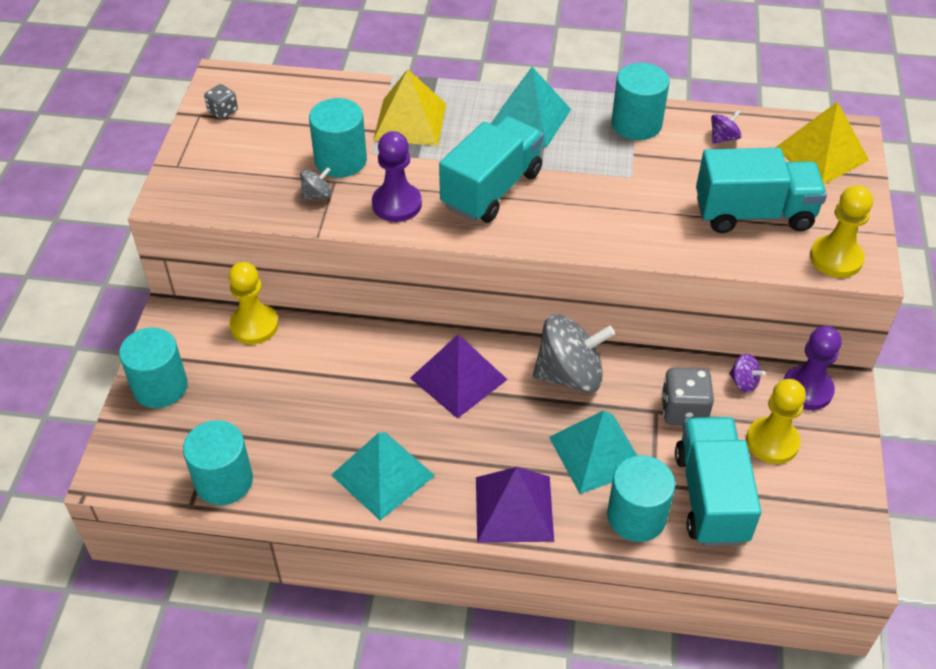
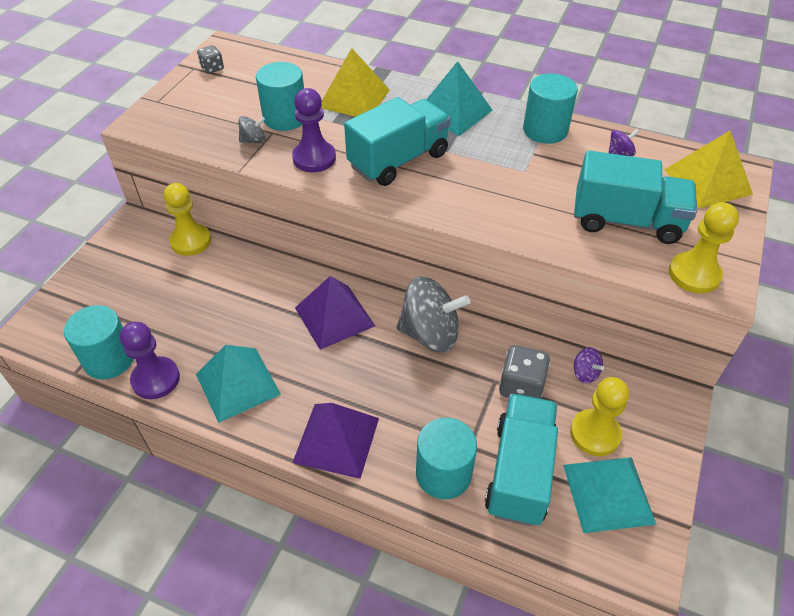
camera: 15 degrees right, 0 degrees up
(160, 387) = (98, 273): turquoise cylinder -> none
(597, 453) = (428, 407): turquoise pyramid -> turquoise pyramid (608, 494)
(807, 389) = (643, 392): purple pawn -> purple pawn (156, 379)

